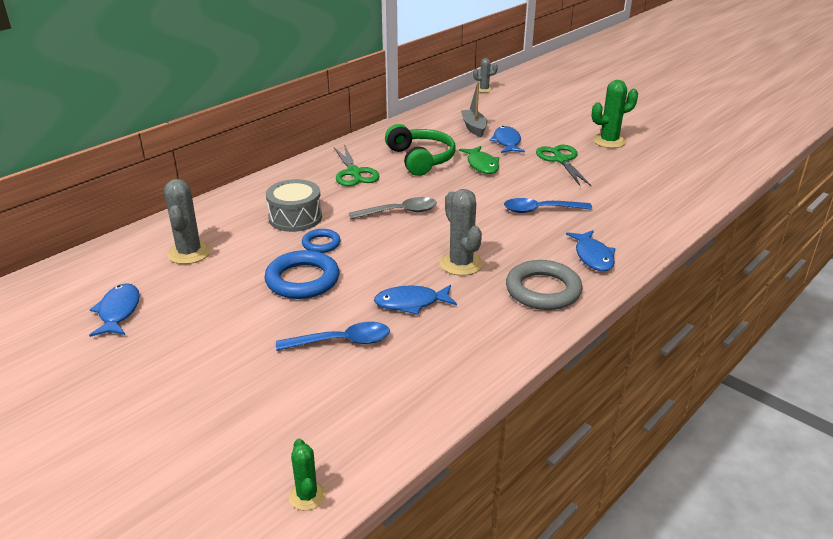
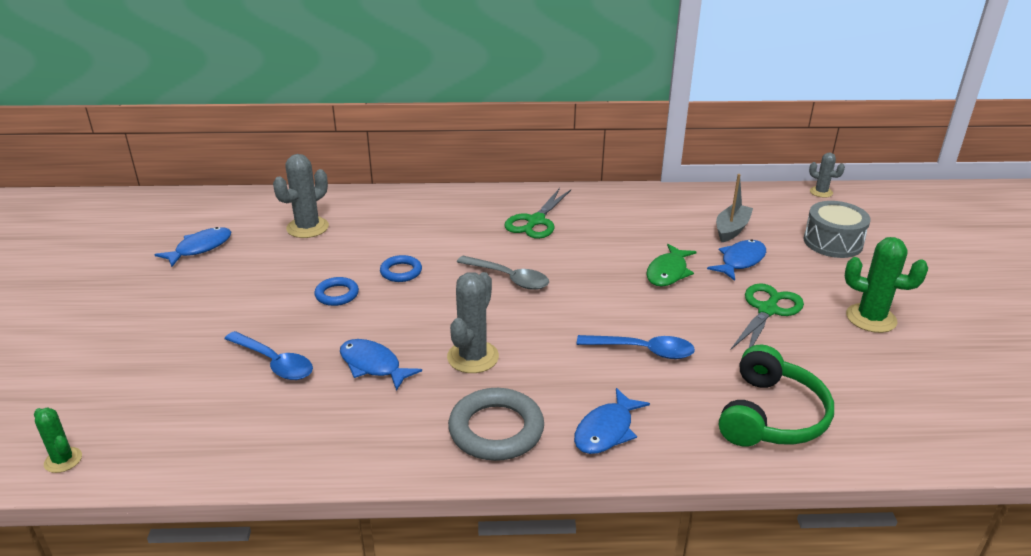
camera: 45 degrees right, 0 degrees up
(295, 218) = (422, 238): grey drum -> grey drum (832, 242)
(302, 280) = (337, 294): blue ring -> blue ring, size x0.56
(307, 496) = (63, 460): green cactus -> green cactus turned 75 degrees counterclockwise
(421, 159) = (619, 237): green headphones -> green headphones (771, 416)
(540, 210) = (643, 351): blue spoon -> blue spoon turned 150 degrees clockwise

